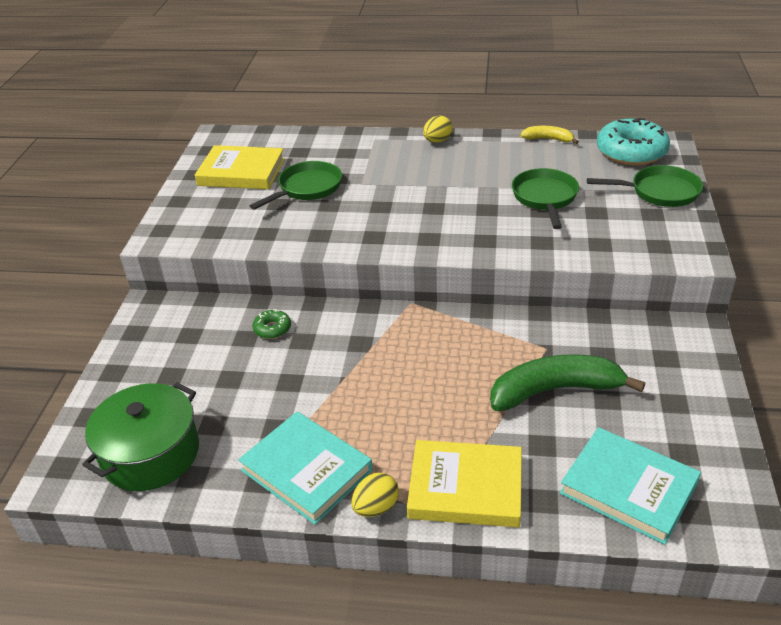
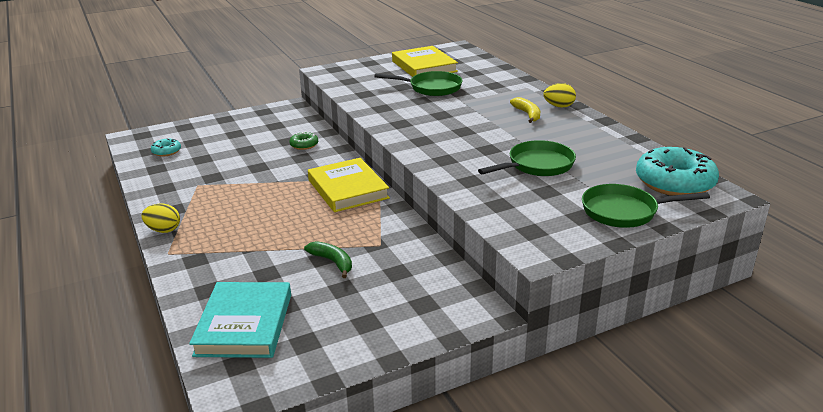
camera: 55 degrees right, 10 degrees down
(150, 453) = (166, 151): green pot -> turquoise donut
(306, 470) = (182, 198): turquoise book -> none
(465, 487) = (201, 256): yellow book -> yellow book (348, 189)
(548, 139) = (633, 143): yellow banana -> yellow banana (527, 114)
(555, 390) = (332, 262): green banana -> green banana, size x0.51
(660, 192) = (624, 211): green pan -> green pan turned 120 degrees clockwise

